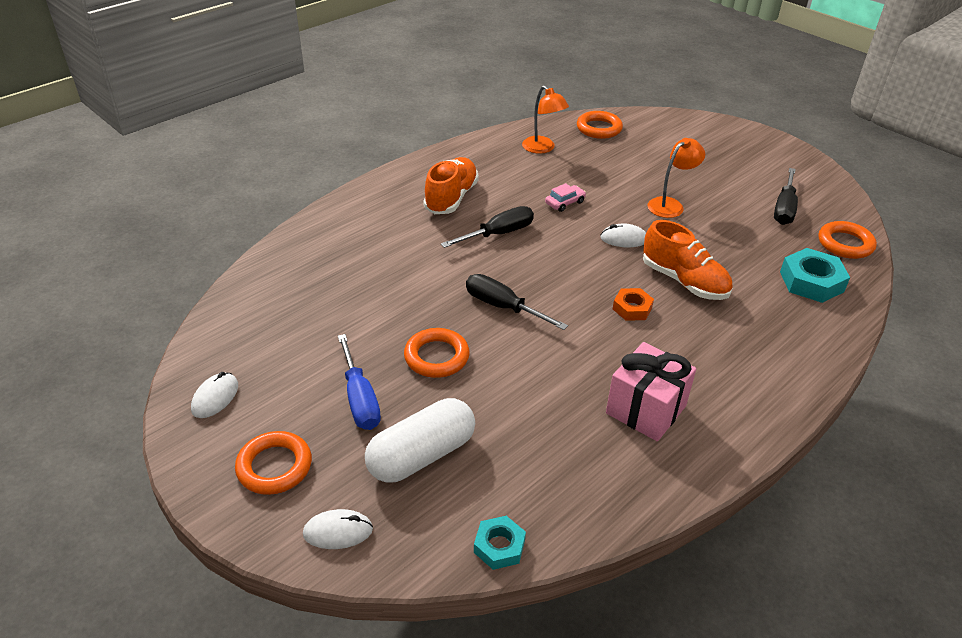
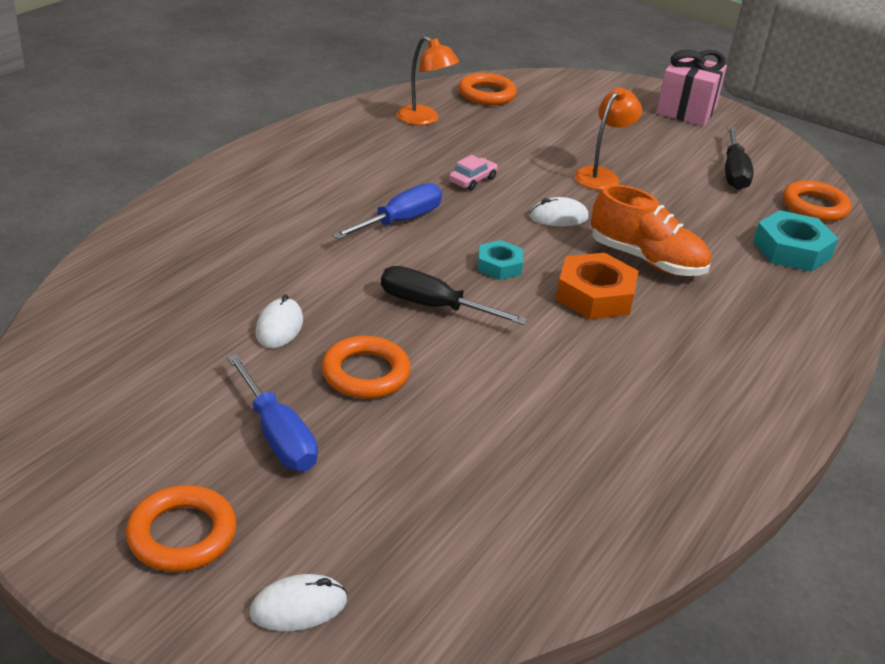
camera: 15 degrees left, 5 degrees down
(215, 397) = (67, 454): white mouse -> white mouse (279, 327)
(421, 455) = (384, 496): white capsule -> none
(451, 198) = (325, 182): orange shoe -> none
(498, 234) = (399, 221): black screwdriver -> blue screwdriver
(499, 546) = (522, 595): turquoise nut -> turquoise nut (499, 266)
(632, 308) = (595, 295): orange nut -> orange nut, size x1.65
(646, 409) = (650, 410): pink gift -> pink gift (686, 111)

